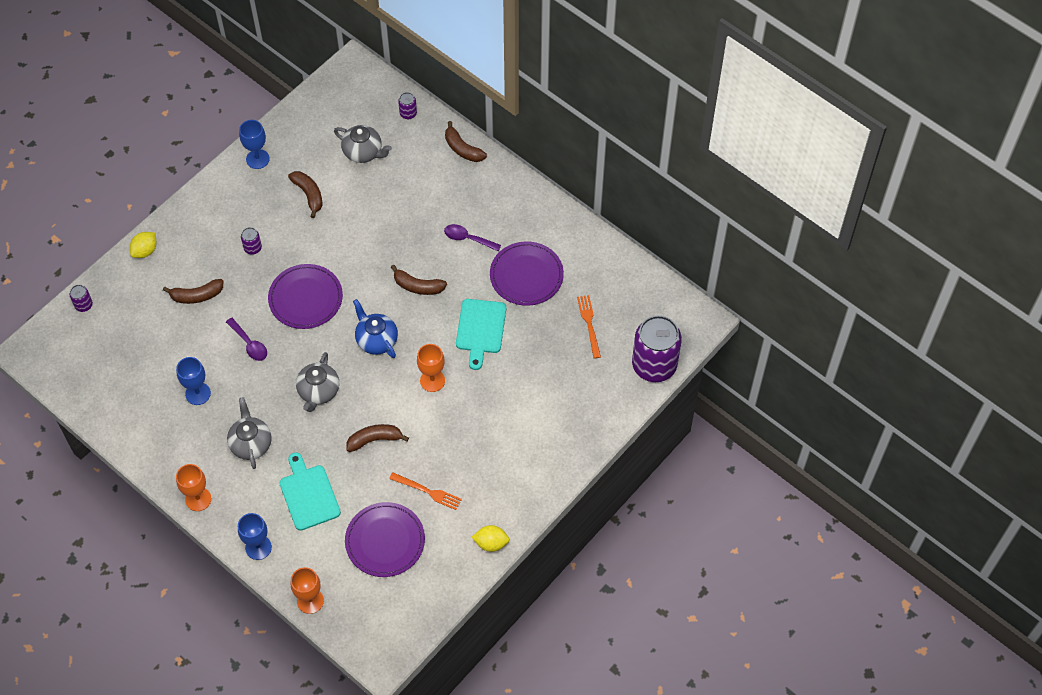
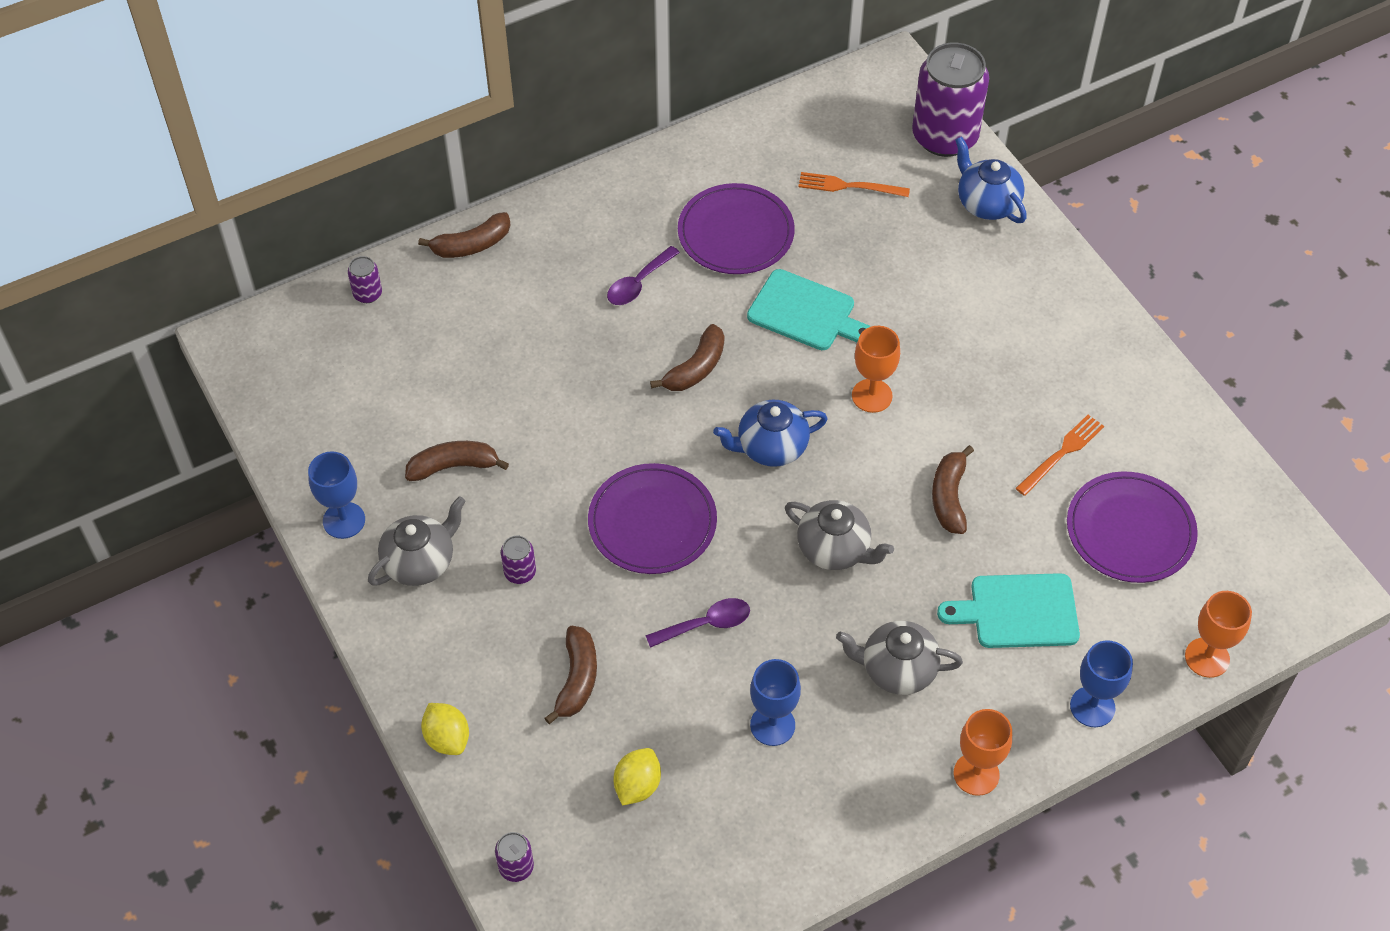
camera: 70 degrees left, 5 degrees down
(363, 152) = (410, 371): grey teapot -> grey teapot (420, 562)
(491, 543) = (1171, 400): yellow lemon -> yellow lemon (637, 785)
(608, 403) = (987, 203): none -> blue teapot

